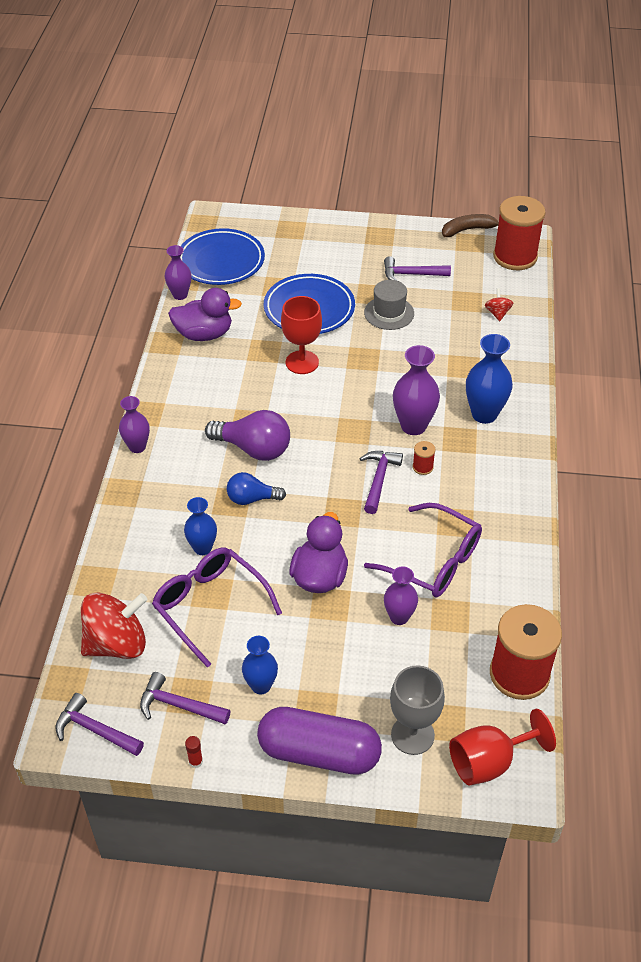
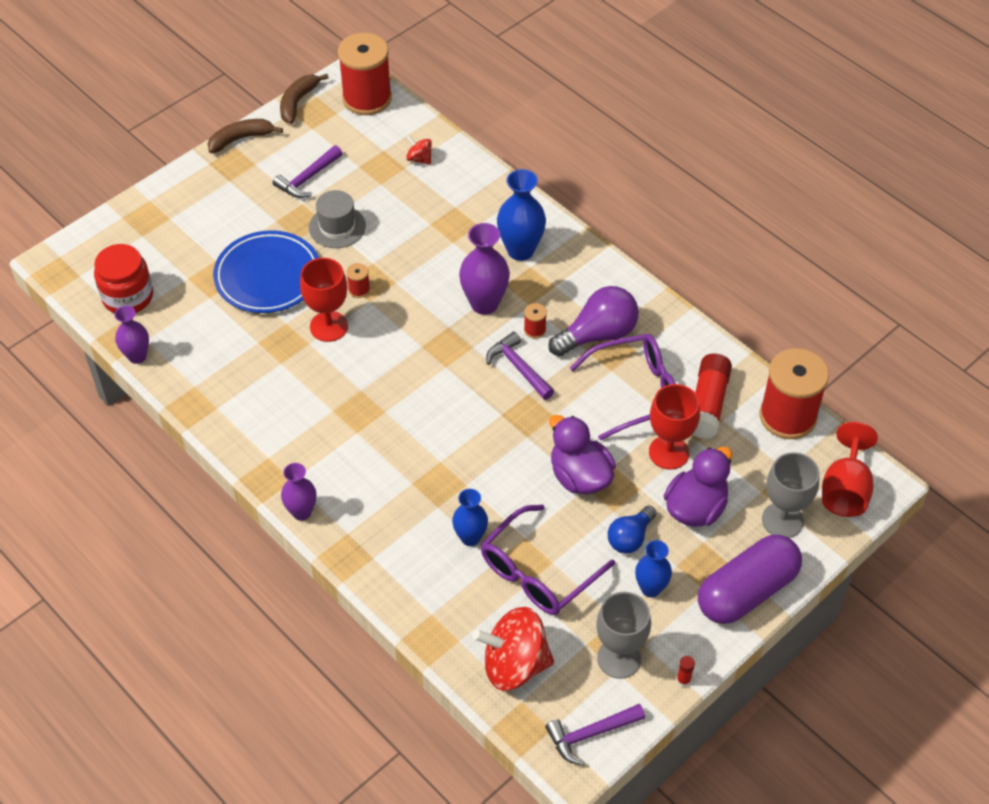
camera: 50 degrees left, 5 degrees up
(117, 643) = (514, 664): red spinning top -> red spinning top turned 105 degrees counterclockwise
(178, 705) = (619, 658): purple hammer -> grey goblet
(204, 334) = (212, 372): purple duck -> purple duck (695, 508)
(210, 606) = (538, 572): purple glasses -> purple glasses turned 45 degrees counterclockwise
(221, 261) = (128, 296): blue plate -> red jar
(252, 499) = (450, 467): blue light bulb -> blue light bulb (630, 538)
(253, 449) = (395, 428): purple light bulb -> purple light bulb (598, 335)
(349, 357) = (359, 289): none -> red spool
(399, 617) = (668, 452): purple vase -> red goblet
(404, 226) = (241, 139): none -> brown banana
(472, 613) = (708, 404): none -> red glue stick

